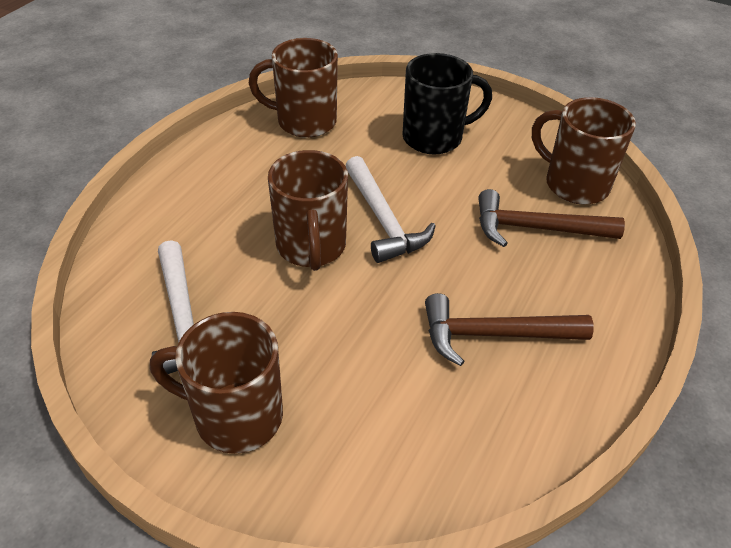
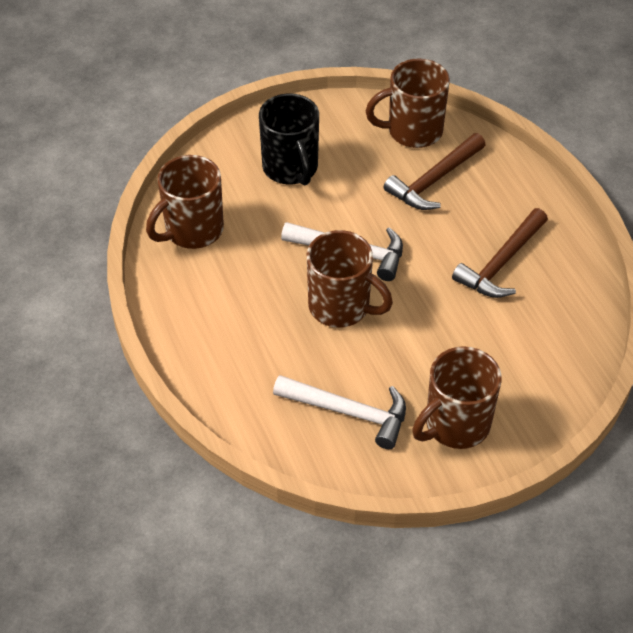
camera: 50 degrees left, 5 degrees up
(434, 138) = (291, 168): black mug -> black mug turned 135 degrees clockwise

